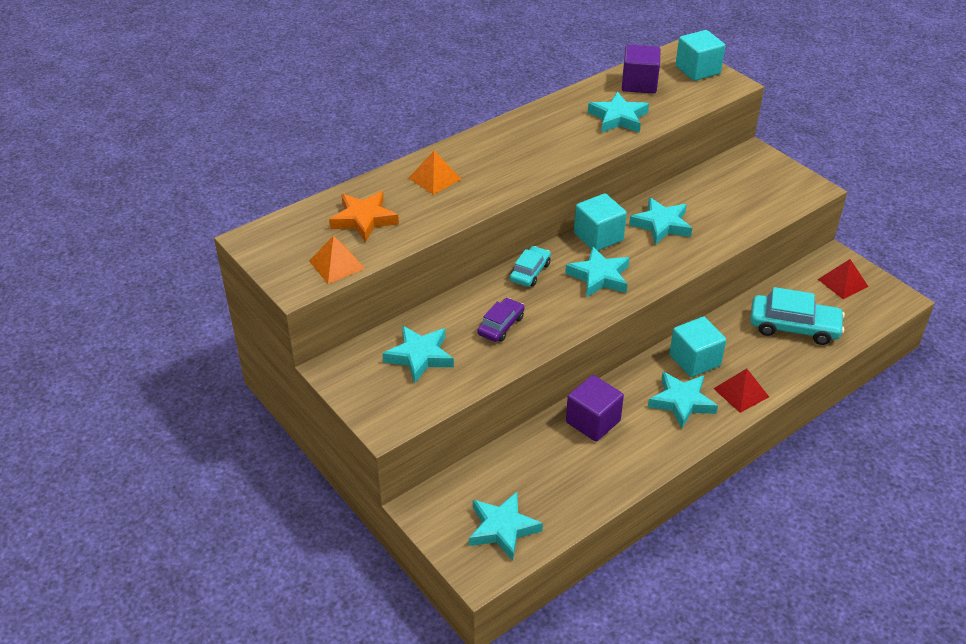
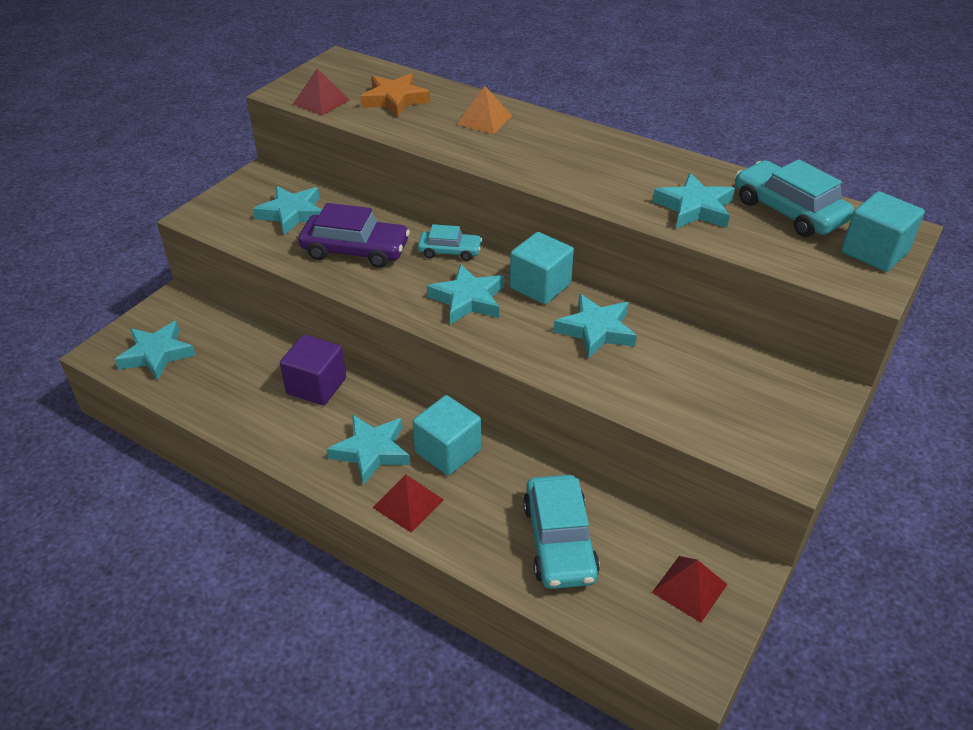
camera: 70 degrees right, 0 degrees up
(336, 264) = (321, 102): orange pyramid -> red pyramid
(501, 325) = (355, 250): purple car -> purple car, size x1.69
(639, 84) = (788, 211): purple cube -> turquoise car

